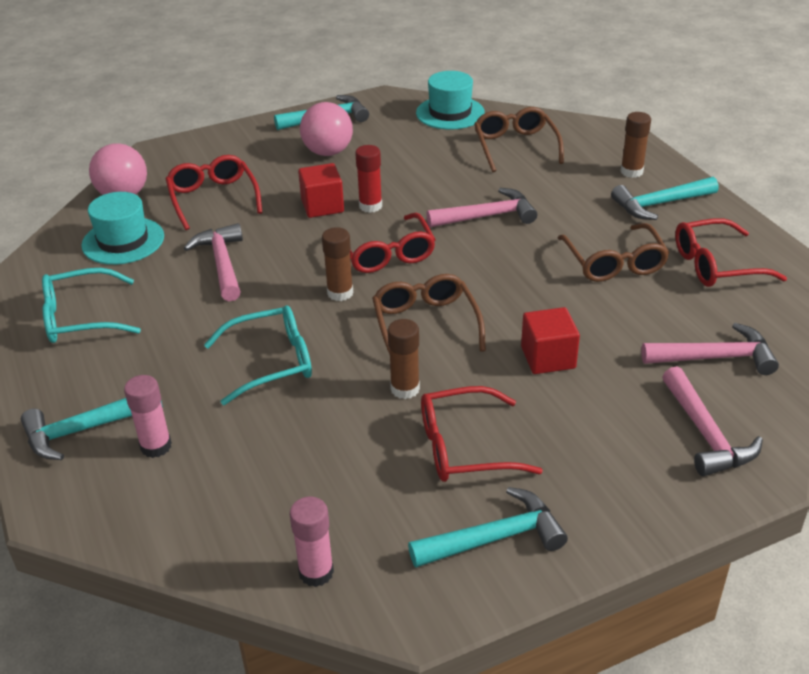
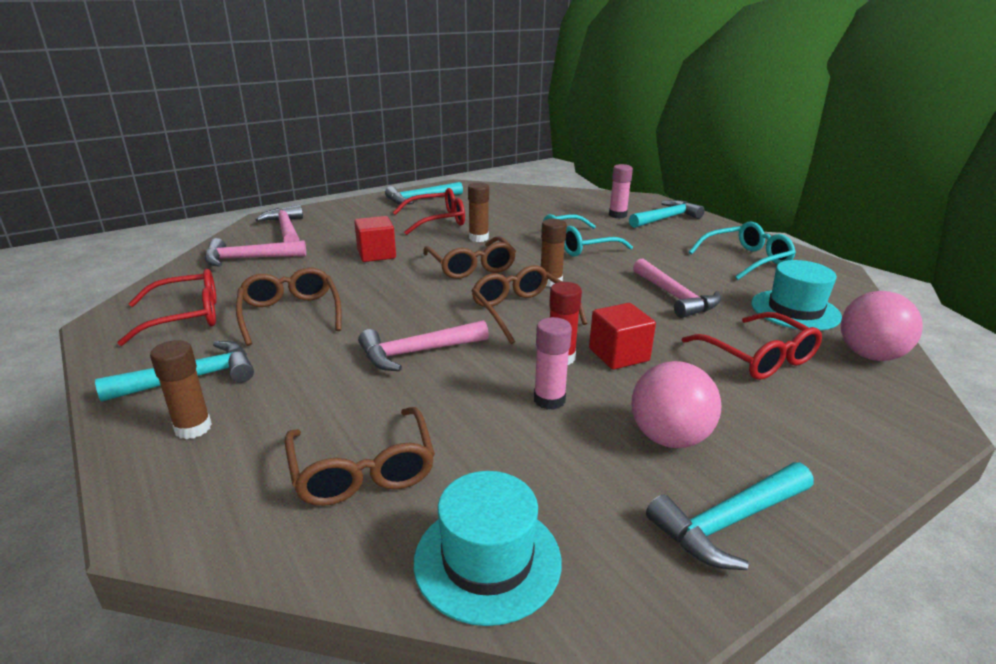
camera: 170 degrees right, 10 degrees down
(316, 572) = (504, 191): pink glue stick -> pink glue stick (549, 400)
(386, 253) = (522, 312): red glasses -> brown glasses

